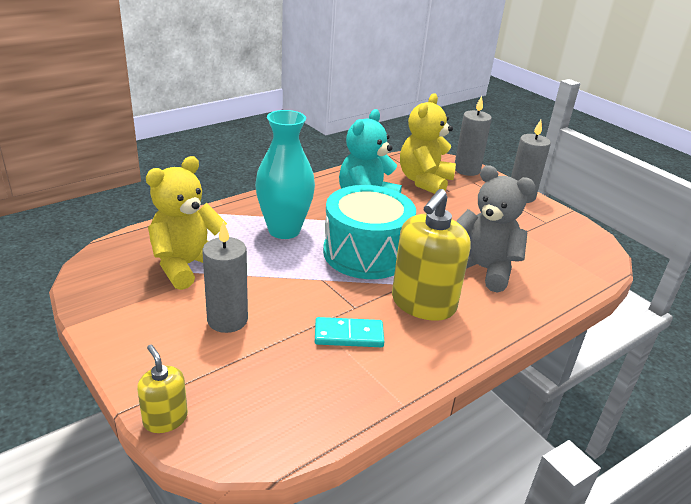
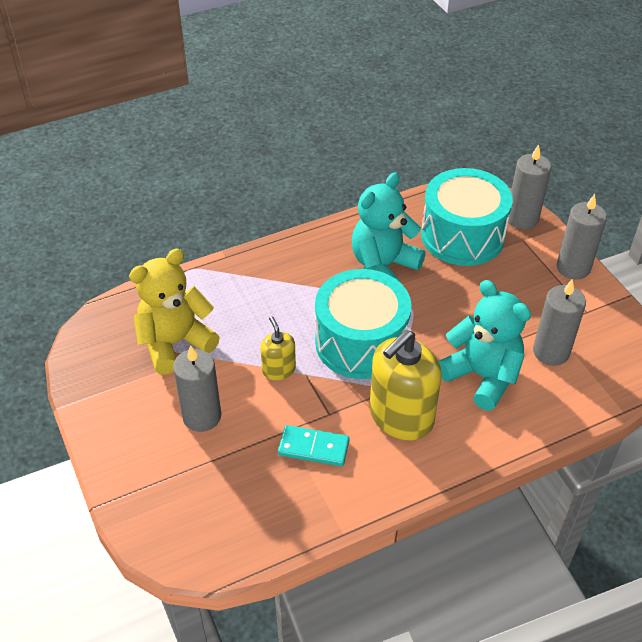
camera: 15 degrees right, 15 degrees up
(165, 419) = (130, 519): yellow soap dispenser -> yellow soap dispenser (279, 370)
(284, 230) = (282, 302): turquoise vase -> none
(424, 181) = (462, 236): yellow teddy bear -> turquoise drum
(482, 269) = (482, 376): grey teddy bear -> turquoise teddy bear
(531, 249) = (551, 352): none -> grey candle

